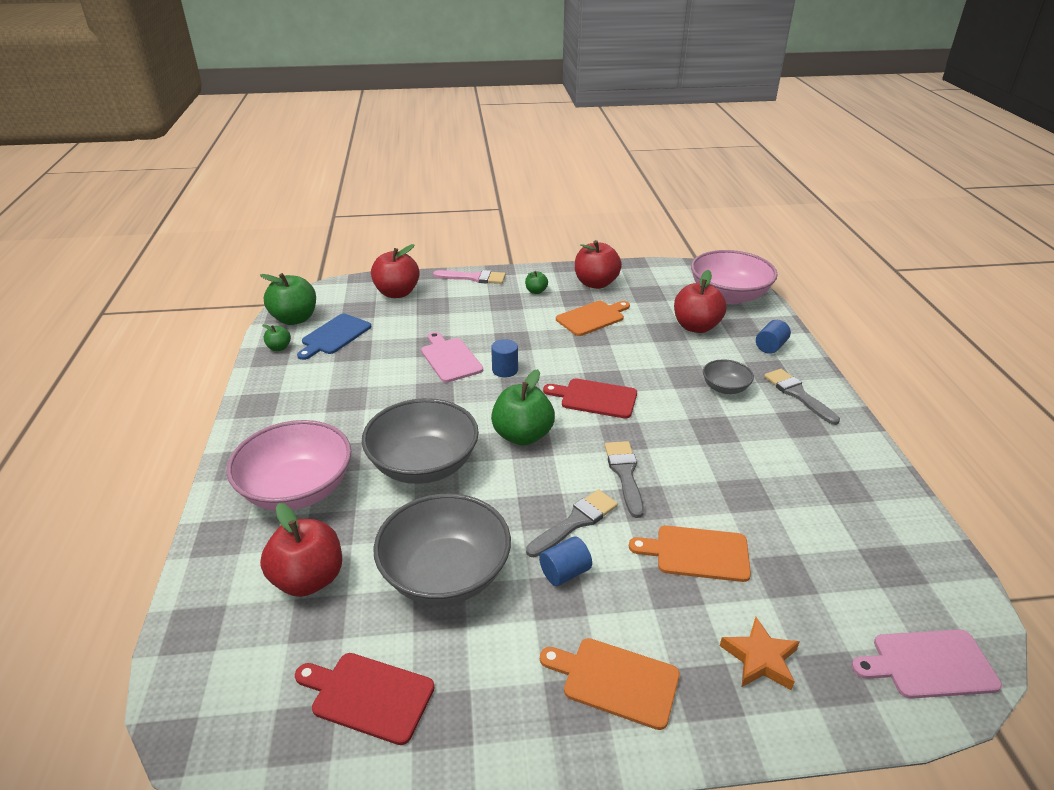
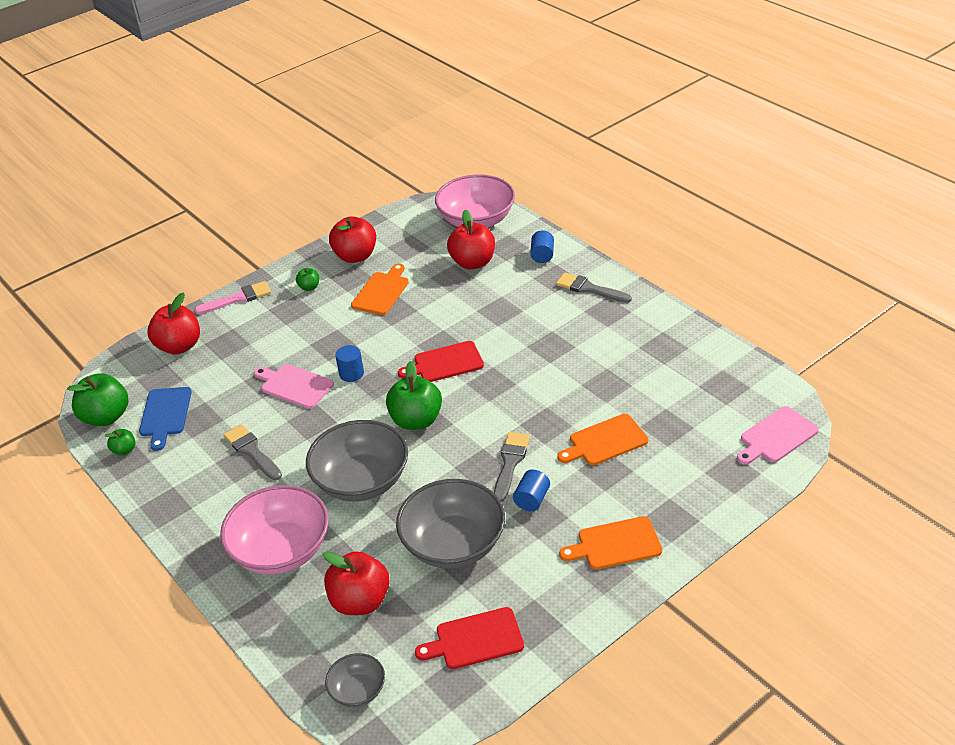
camera: 30 degrees left, 5 degrees up
(624, 474) = (515, 411): grey brush -> grey brush (252, 451)
(725, 388) = (534, 308): grey bowl -> grey bowl (358, 690)
(760, 658) = (686, 485): orange star -> none

